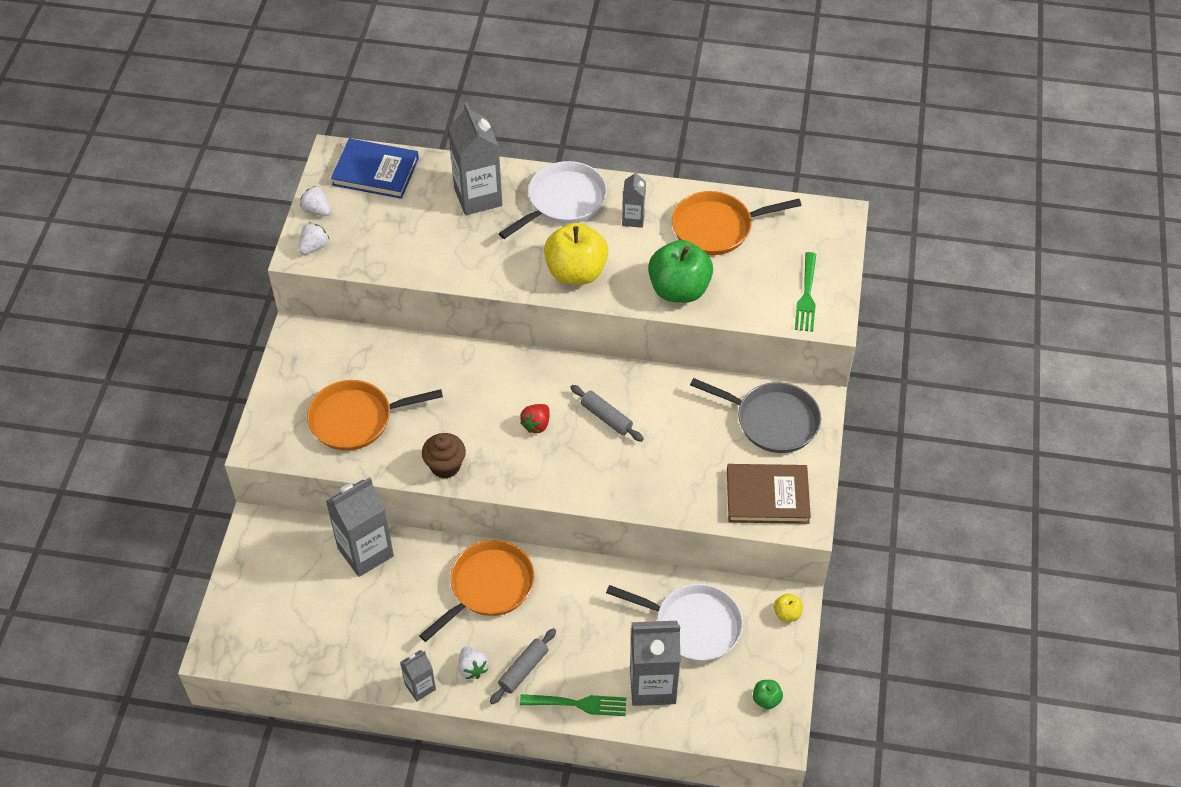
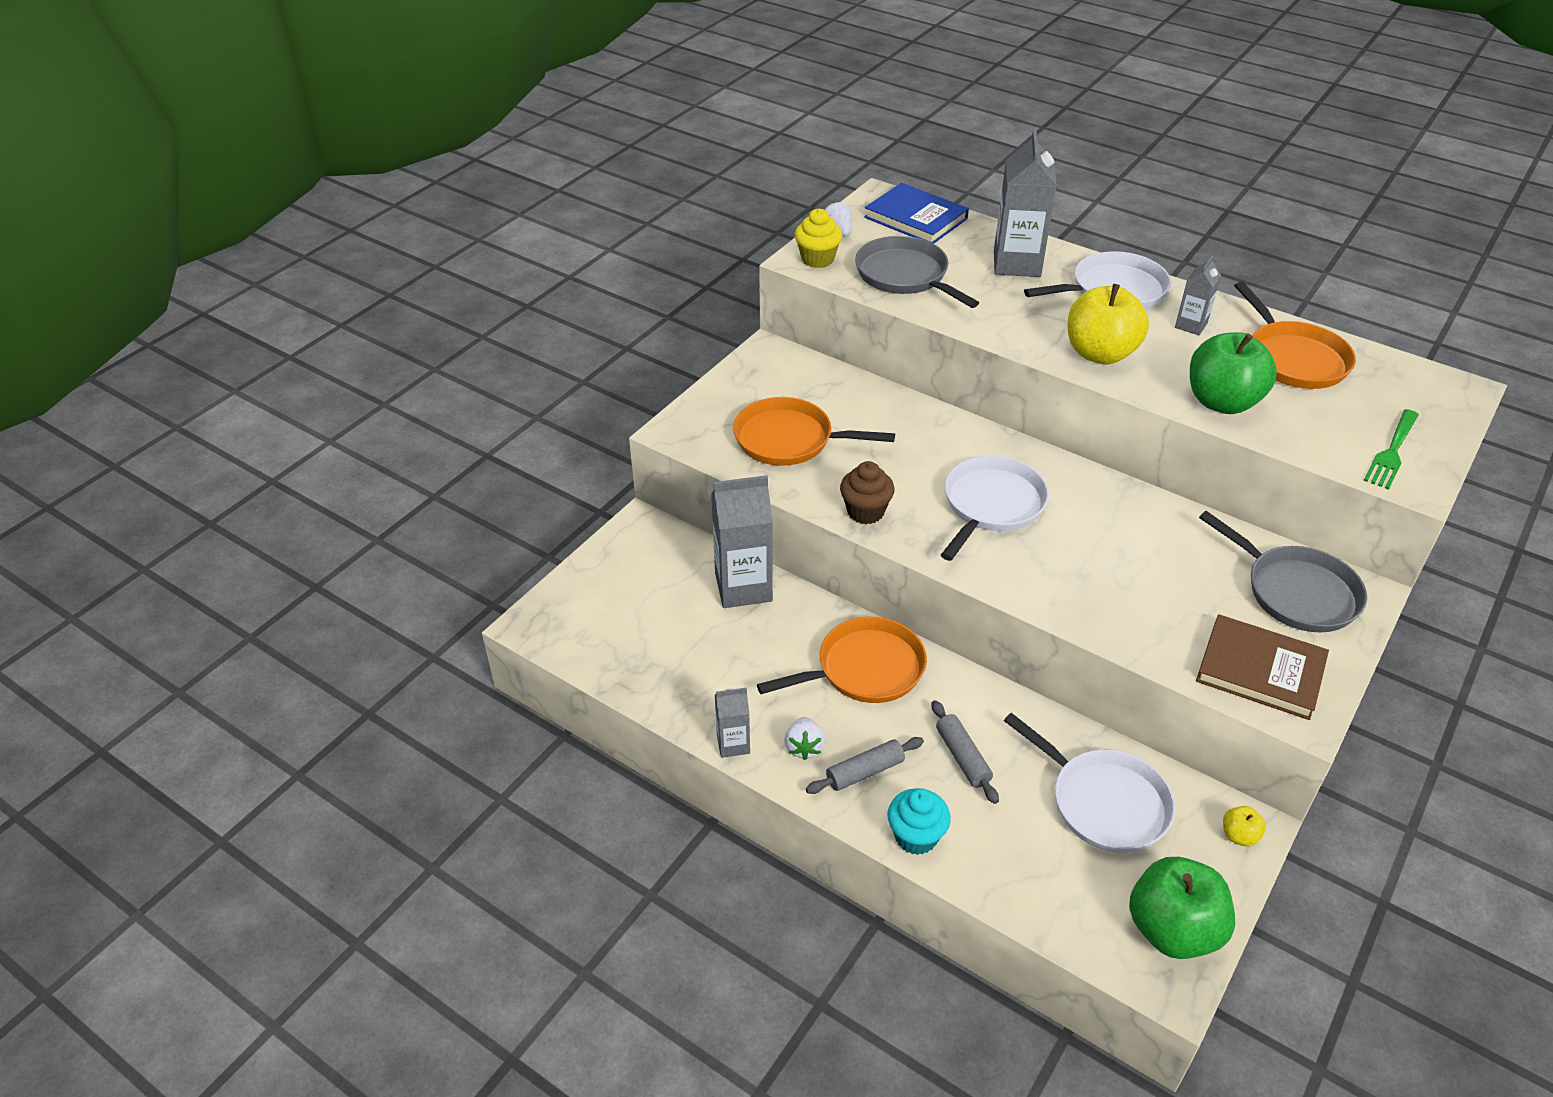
camera: 25 degrees right, 10 degrees down
(314, 247) = (817, 259): white strawberry -> yellow cupcake
(394, 241) = (905, 276): none -> grey pan
(536, 424) = (991, 505): red strawberry -> white pan
(578, 704) = (916, 836): green fork -> turquoise cupcake
(606, 418) = (1079, 524): grey rolling pin -> grey rolling pin (962, 757)
(652, 685) = (1022, 852): grey carton -> none
(716, 228) = (1293, 359): orange pan -> orange pan turned 120 degrees counterclockwise
(766, 699) = (1173, 930): green apple -> green apple, size x2.30

